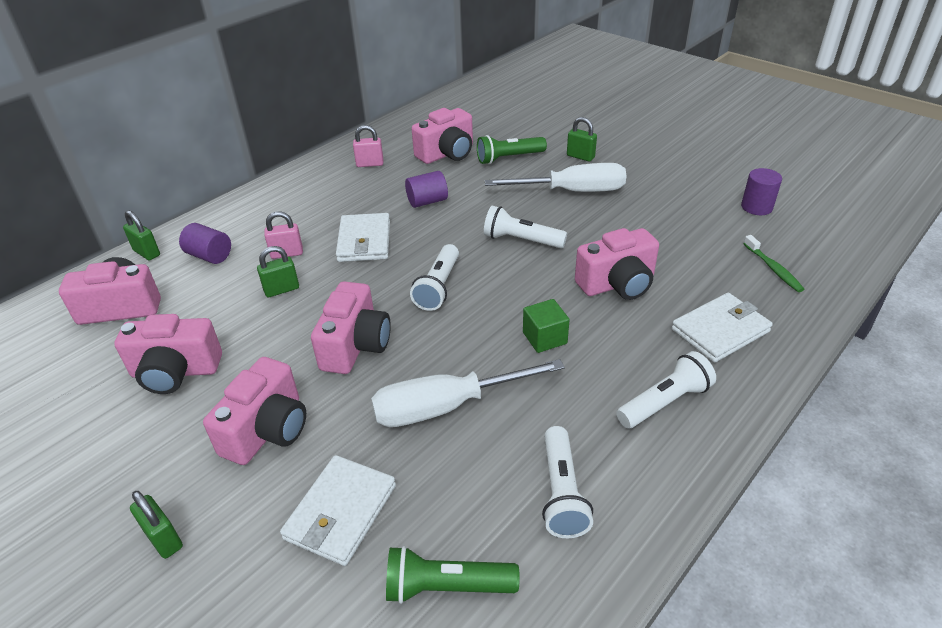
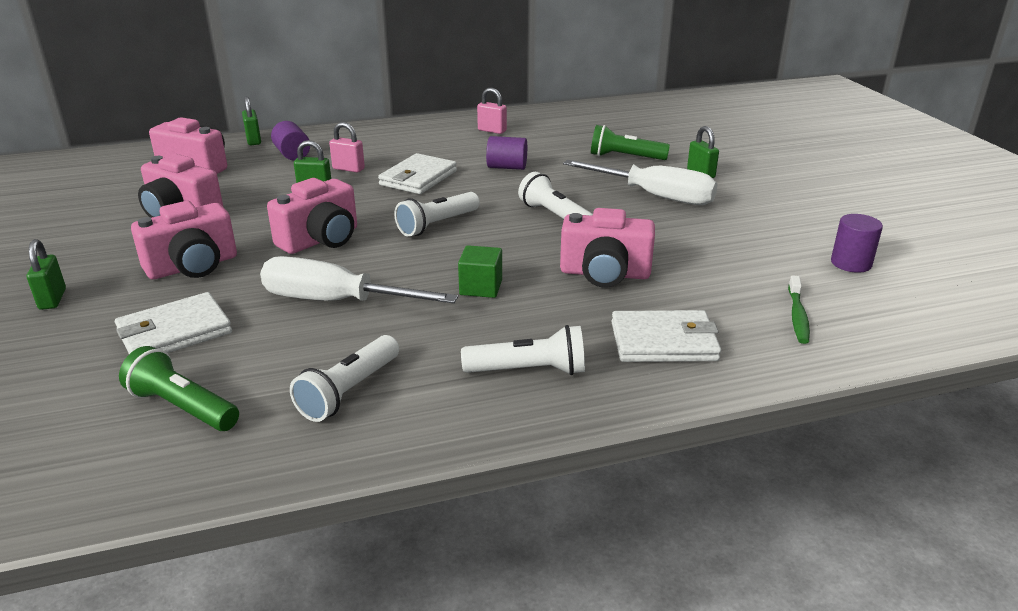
camera: 30 degrees right, 10 degrees down
(447, 153) = (570, 140): pink camera -> none

